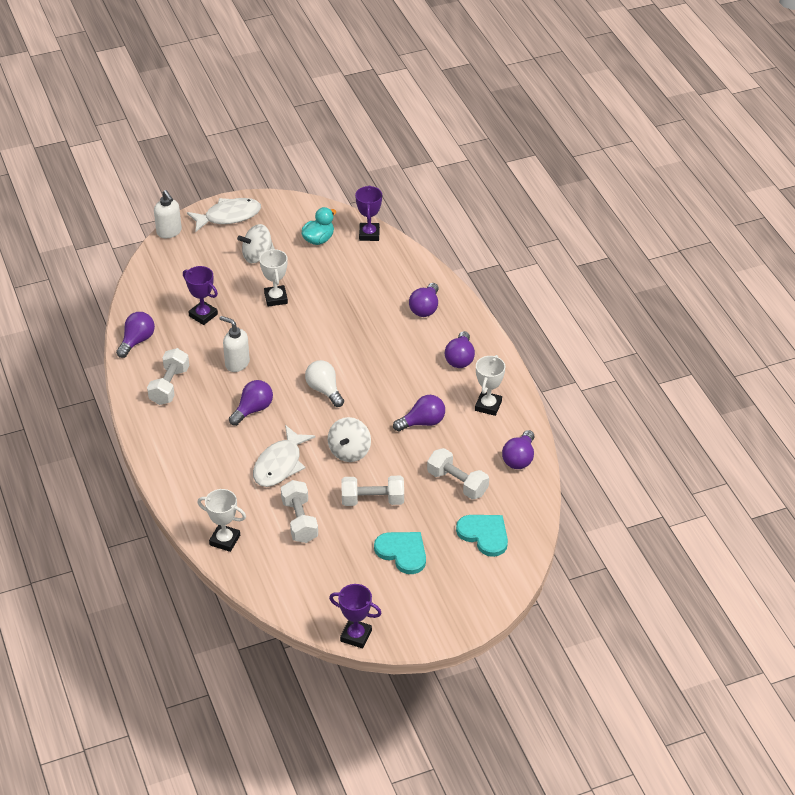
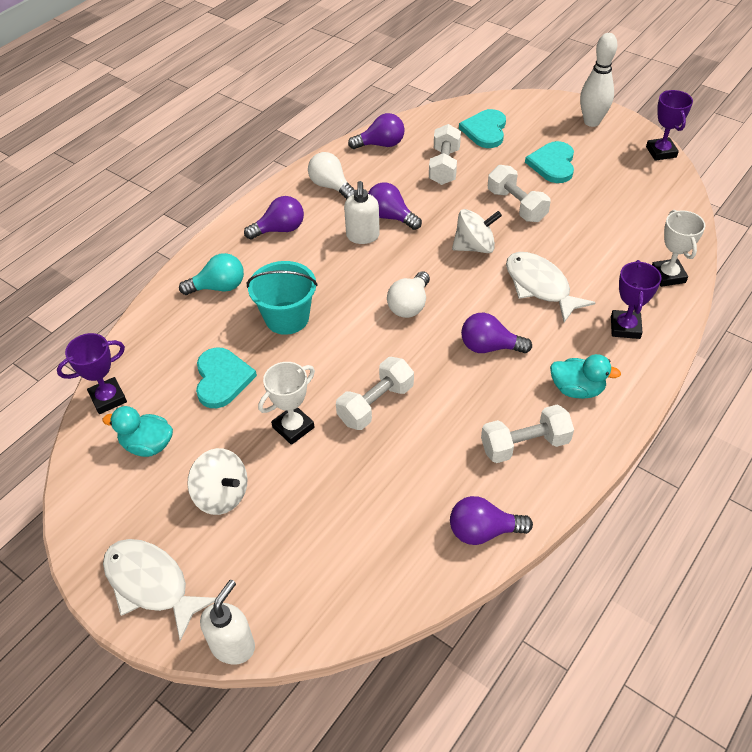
camera: 120 degrees left, 5 degrees up
(182, 431) = (577, 389): none -> turquoise duck
(203, 315) = (379, 486): purple trophy -> purple trophy (625, 327)
(237, 363) = (433, 401): white soap dispenser -> white soap dispenser (362, 236)
(280, 464) = (540, 286): white fish -> white fish turned 120 degrees counterclockwise
(299, 520) = (590, 238): white dumbbell -> white dumbbell (376, 404)
(341, 283) = (222, 379): none -> turquoise heart
(367, 329) = (287, 318): none -> turquoise bucket
(425, 308) = (219, 287): purple light bulb -> turquoise light bulb
(436, 616) = (591, 122): none -> white bowling pin
(488, 406) = (331, 186): white trophy -> white light bulb

